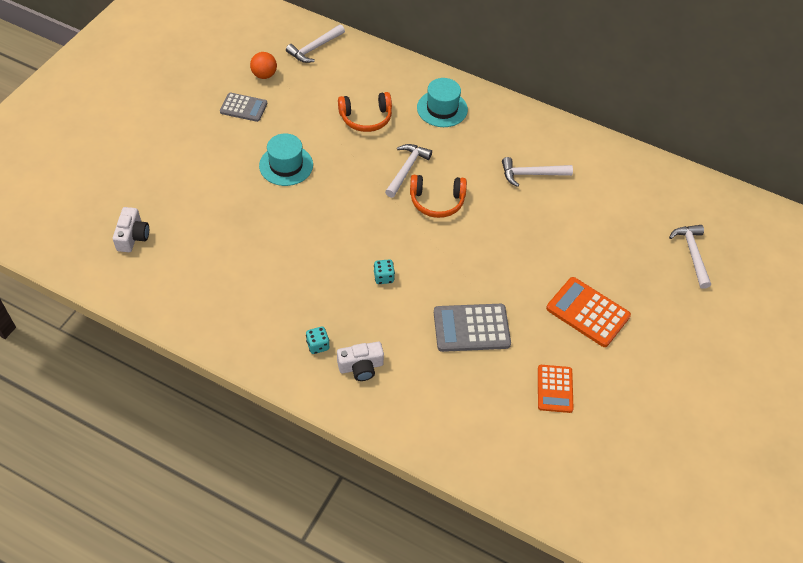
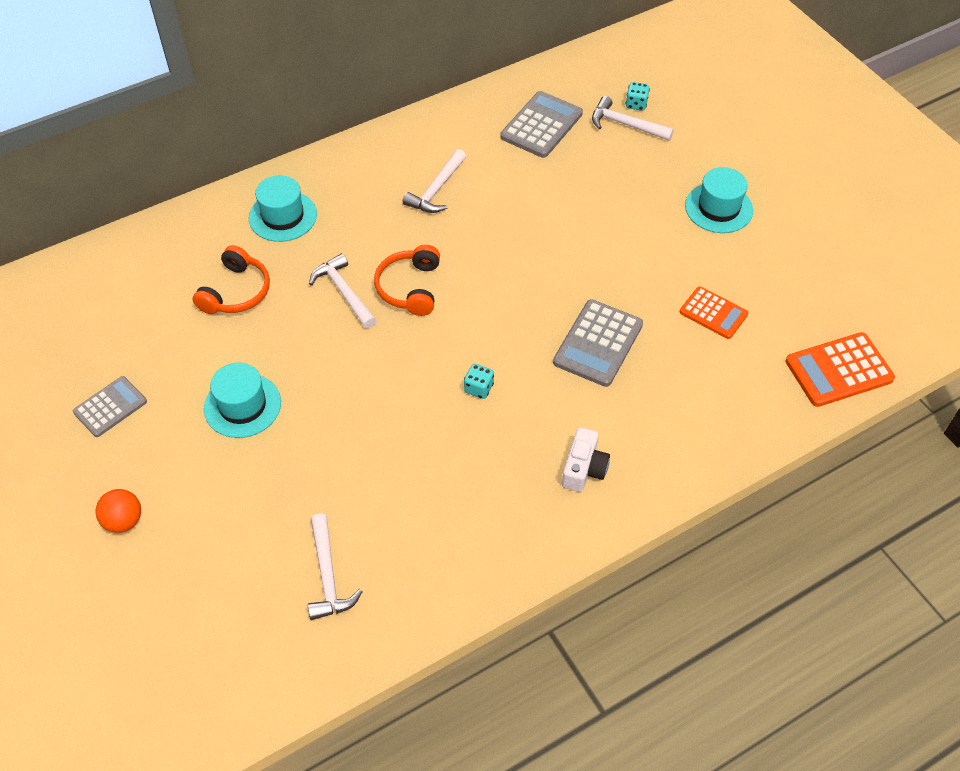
camera: 55 degrees left, 0 degrees up
(133, 236) = (223, 629): white camera -> none
(264, 75) = (75, 360): orange ball -> orange ball (124, 521)
(314, 48) = (79, 288): white hammer -> white hammer (328, 576)
(318, 345) = (529, 497): turquoise dice -> turquoise dice (636, 104)
(437, 201) = (410, 288): orange headphones -> orange headphones turned 150 degrees clockwise
(588, 312) = (640, 239): orange calculator -> orange calculator (838, 370)
(643, 204) = (541, 125): none -> grey calculator
(661, 350) = (718, 208): none -> turquoise hat

